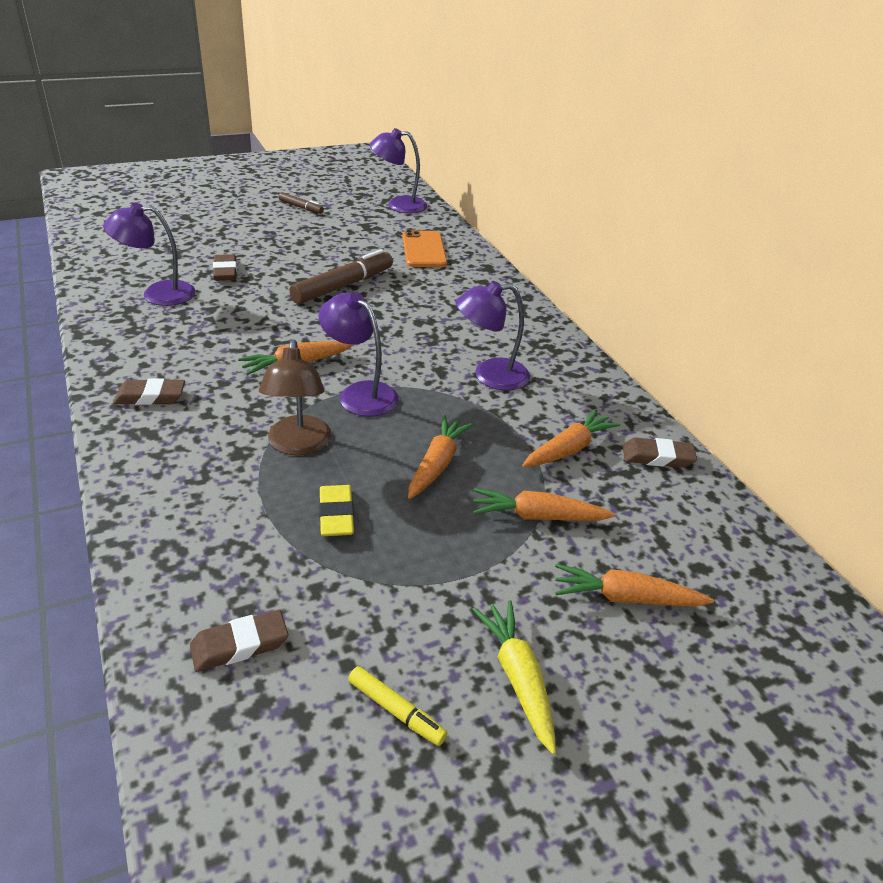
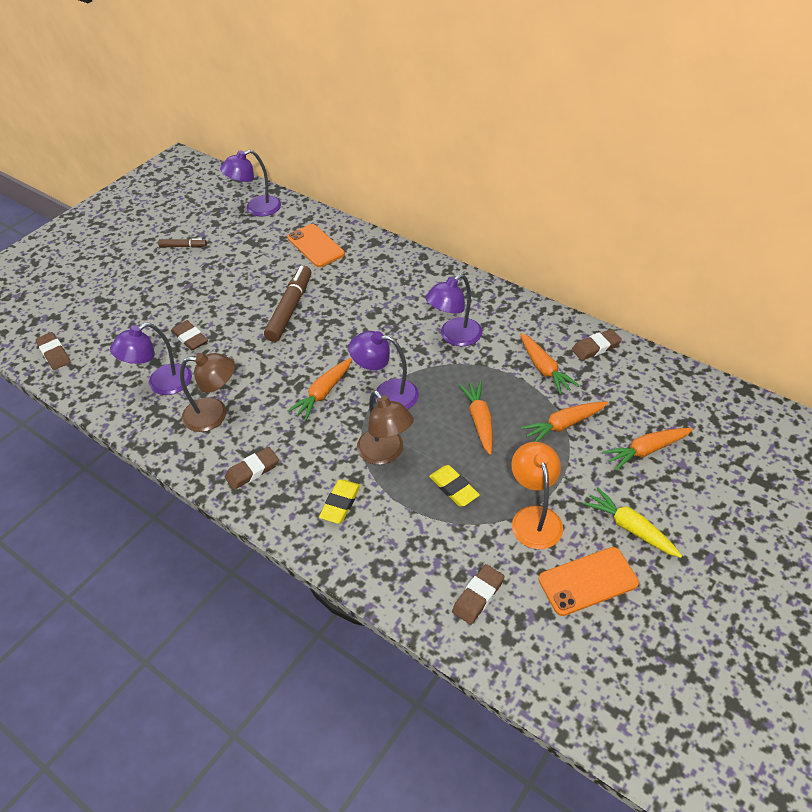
camera: 25 degrees left, 10 degrees up
(101, 237) = (54, 353): none -> brown eraser
(173, 336) = (214, 415): none -> brown lamp
(199, 467) = (340, 503): none -> yellow eraser
(395, 710) = (588, 581): yellow marker -> orange phone
(400, 596) = (534, 517): none -> orange lamp
(568, 449) = (544, 368): orange carrot -> orange carrot turned 135 degrees clockwise

